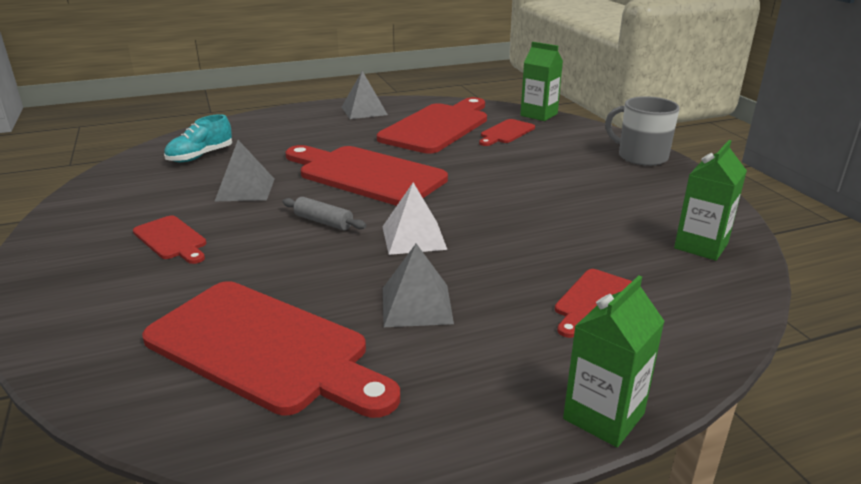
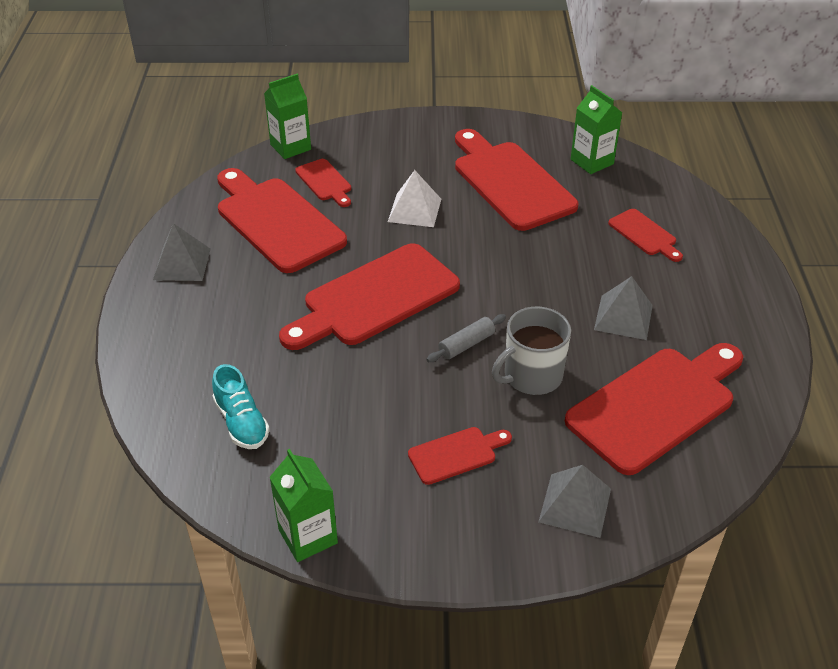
camera: 70 degrees left, 15 degrees up
(245, 189) = (363, 391): grey pyramid -> grey pyramid (575, 505)
(413, 237) = (520, 295): white pyramid -> white pyramid (414, 210)
(600, 205) = (510, 182): none -> red cutting board
(603, 416) = (758, 271): green carton -> green carton (308, 536)
(641, 157) = (430, 128): grey mug -> grey mug (531, 376)

